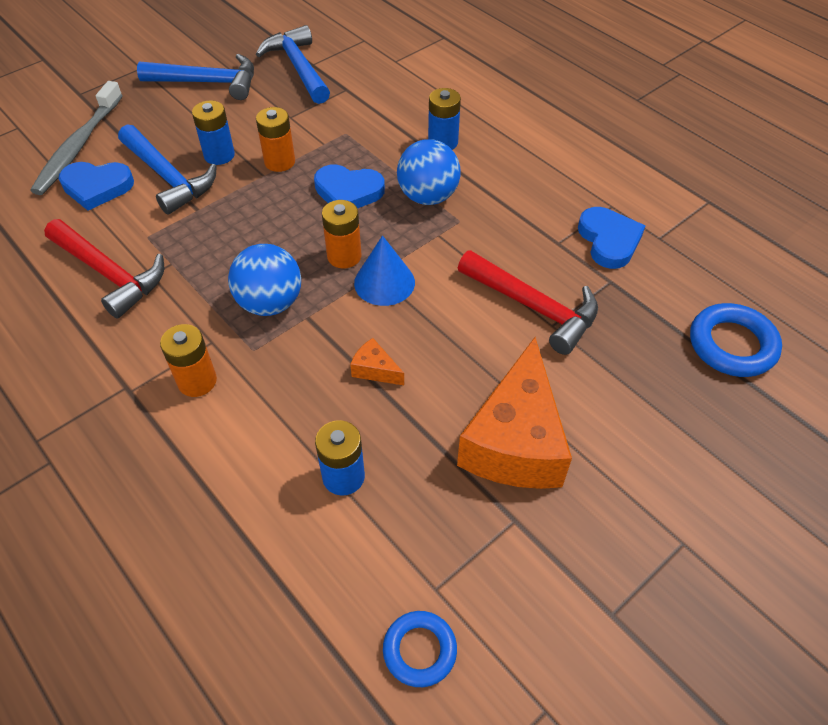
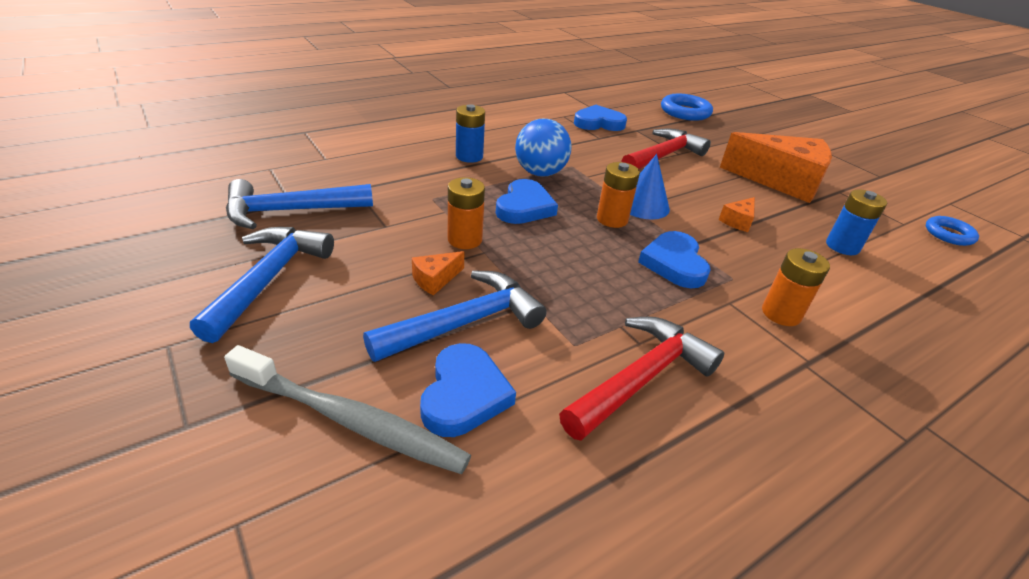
camera: 85 degrees left, 15 degrees down
(219, 155) = (435, 279): blue battery -> orange cheese
(270, 303) = (674, 263): blue ball -> blue heart

